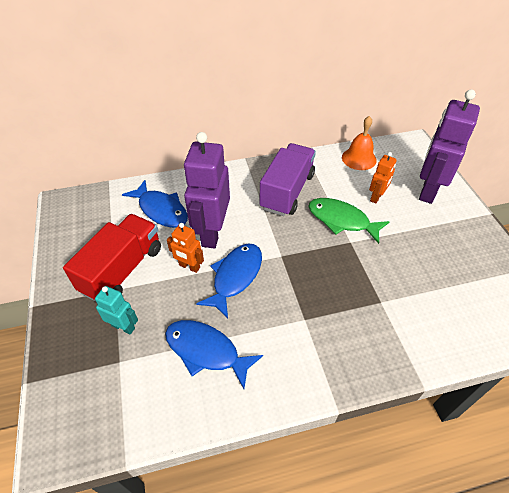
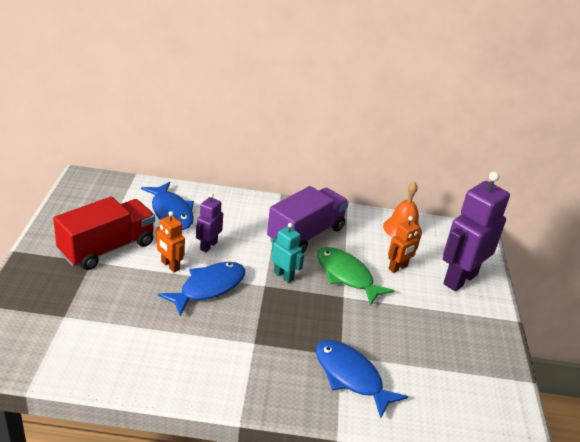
camera: 15 degrees right, 15 degrees down
(123, 326) = (83, 292): turquoise robot -> turquoise robot (283, 276)
(206, 351) = (145, 335): blue fish -> blue fish (351, 377)
(212, 233) = (208, 246): purple robot -> purple robot, size x0.50

